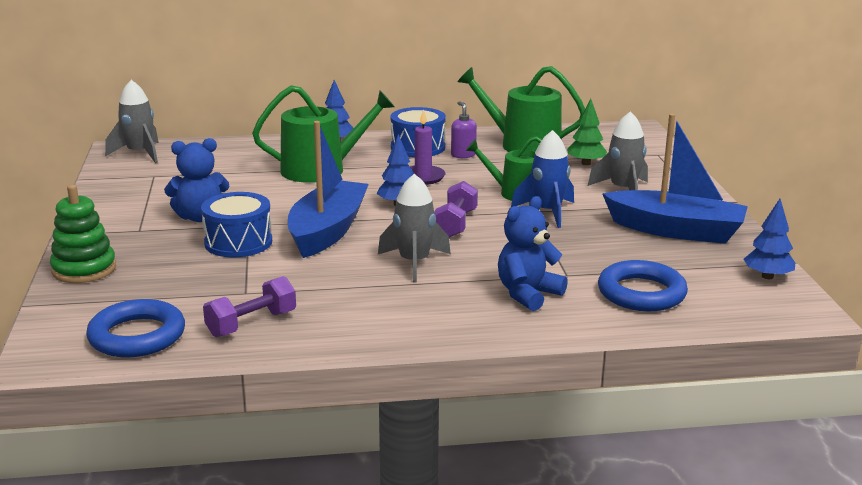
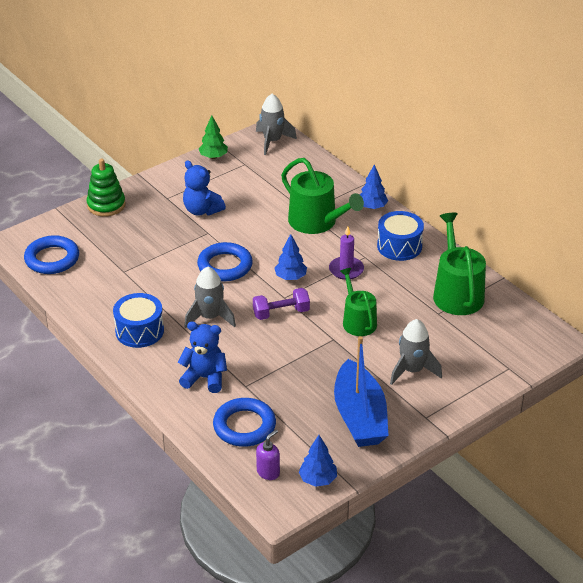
camera: 60 degrees right, 15 degrees up
(238, 242) = (181, 240): blue drum -> blue drum (139, 331)
(251, 324) = (91, 289): purple dumbbell -> none
(327, 231) = (225, 266): blue boat -> blue ring
(463, 155) = (406, 272): purple soap dispenser -> purple soap dispenser (268, 472)
(547, 212) = (337, 346): blue rocket -> none
(586, 163) = (449, 336): green tree -> green tree (213, 157)

